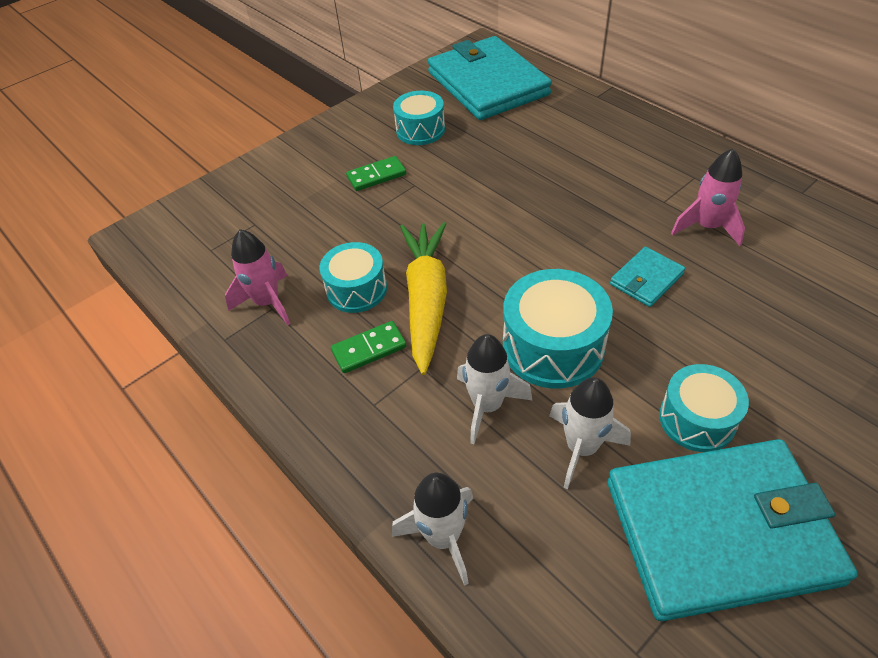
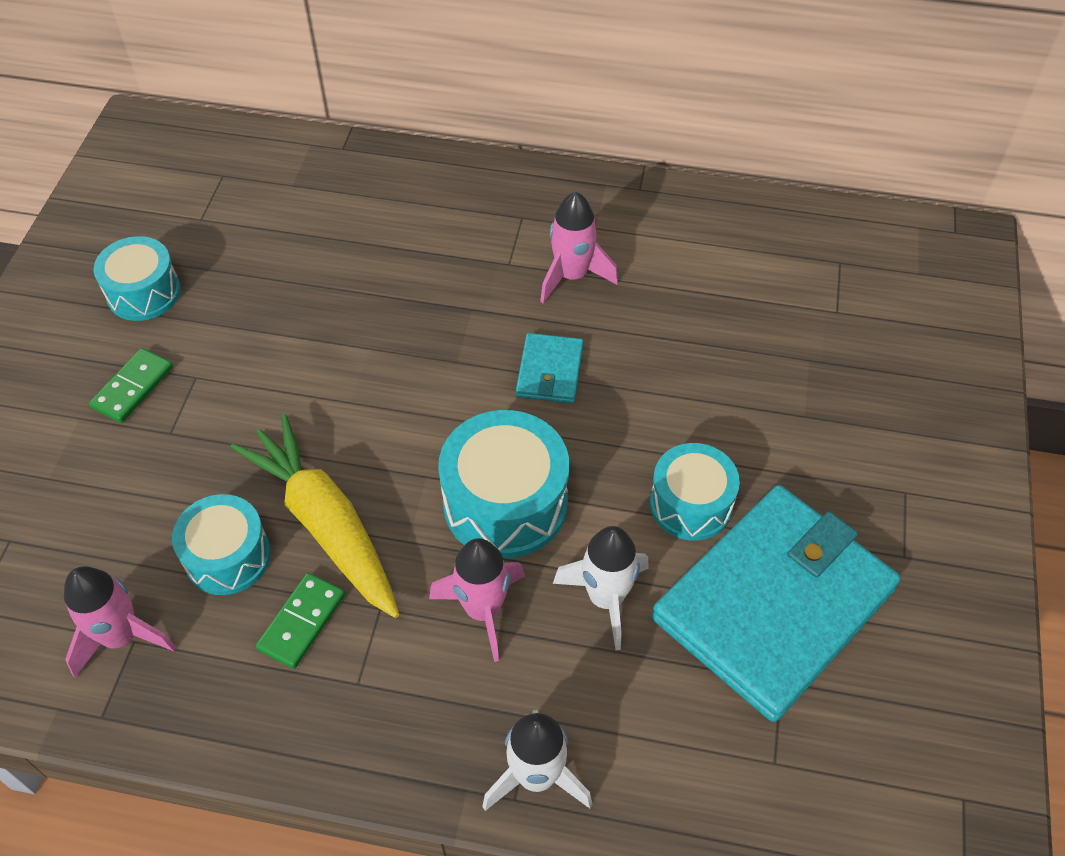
camera: 40 degrees left, 5 degrees up
(487, 83) = (186, 183): turquoise wallet -> none
(487, 406) = (483, 610): white rocket -> pink rocket

